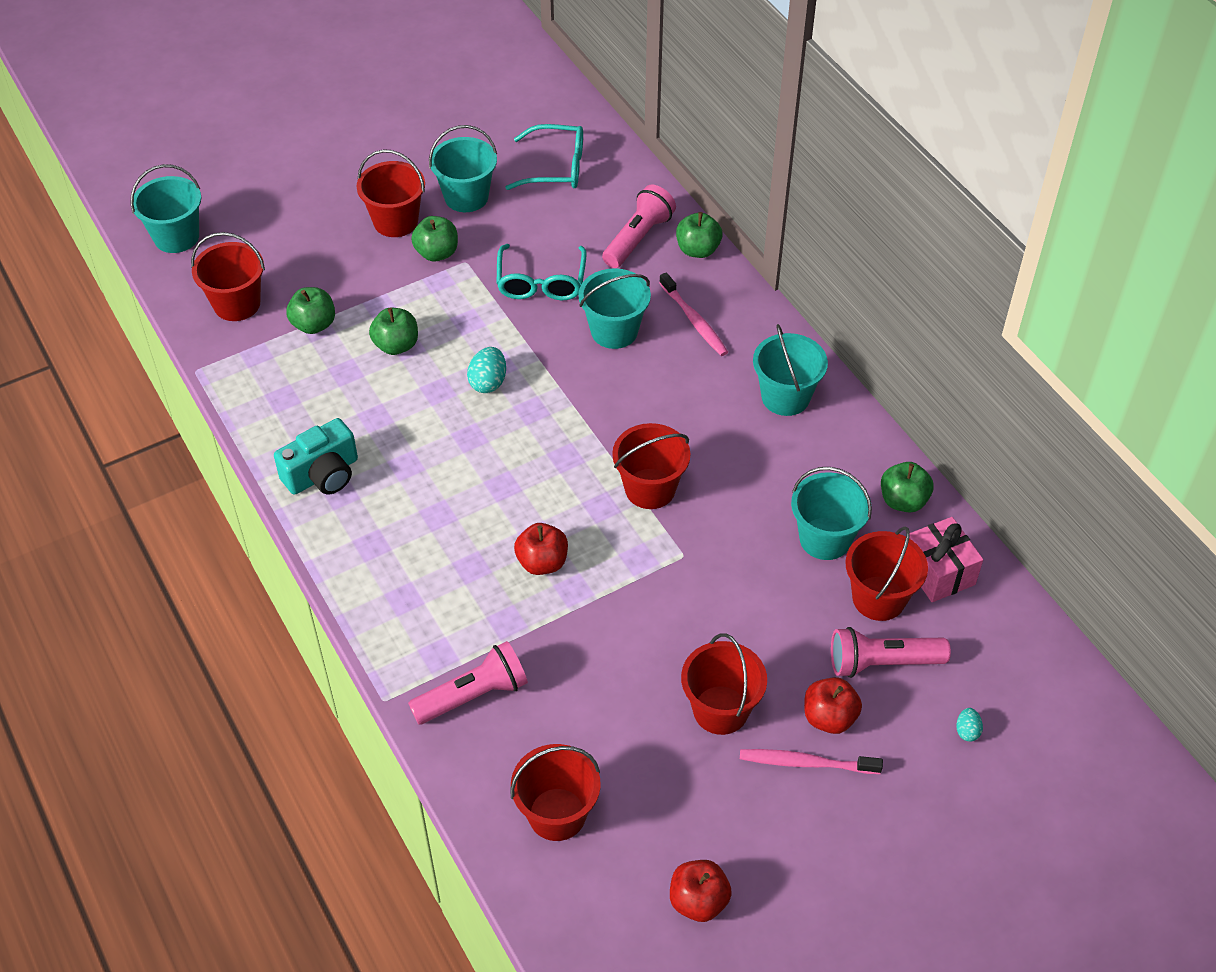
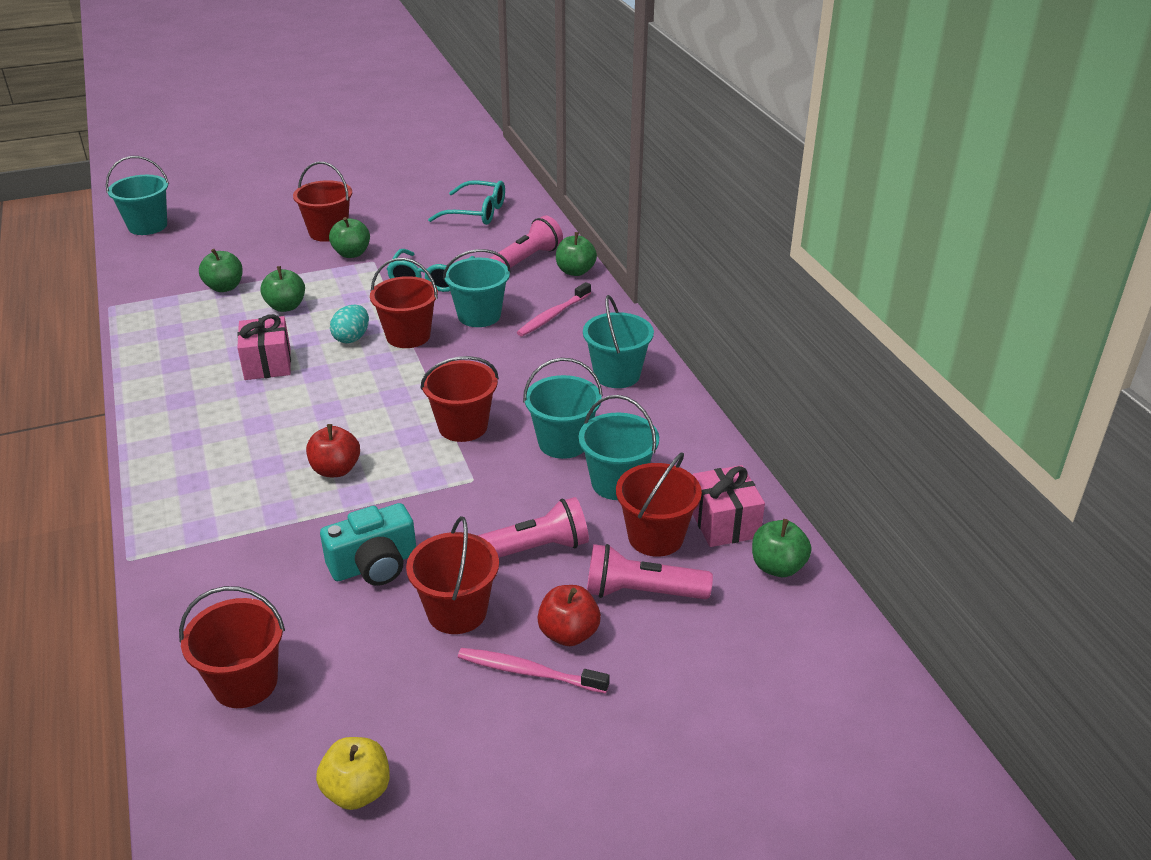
camera: 10 degrees right, 15 degrees down
(237, 304) = (169, 269): red bucket -> red bucket (408, 336)
(323, 474) = (173, 384): turquoise camera -> turquoise camera (374, 565)
(412, 431) = (267, 364): none -> pink gift
(466, 197) = (394, 223): turquoise bucket -> turquoise bucket (563, 442)
(473, 695) = (215, 566): pink flashlight -> pink flashlight (533, 549)
(694, 320) = (553, 315): pink toothbrush -> pink toothbrush turned 60 degrees clockwise
(698, 901) = (357, 791): red apple -> yellow apple
(903, 501) = (705, 462): green apple -> green apple (777, 567)
(967, 731) = (715, 666): turquoise egg -> none

